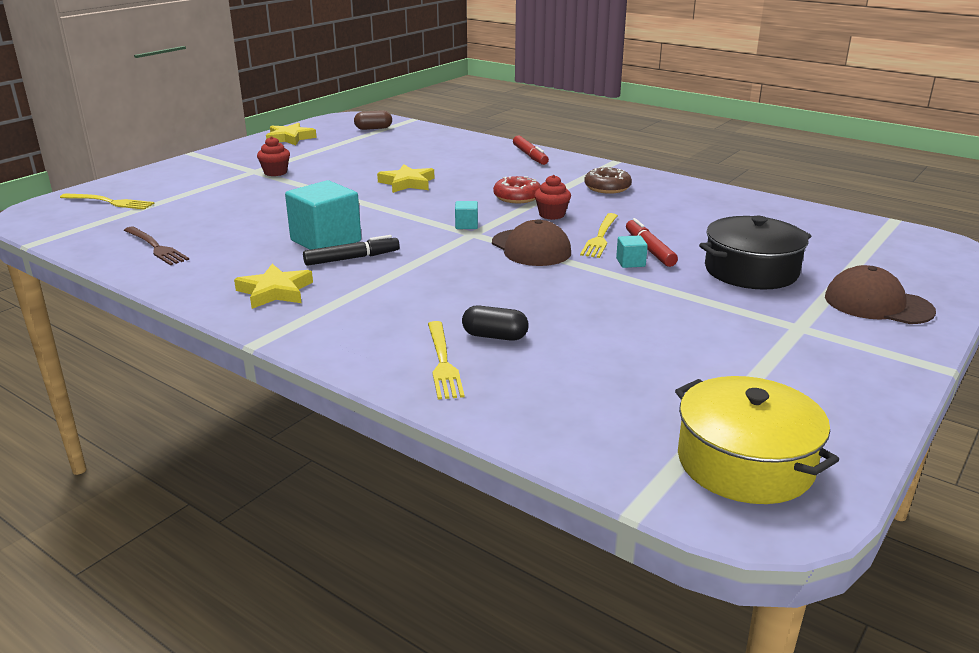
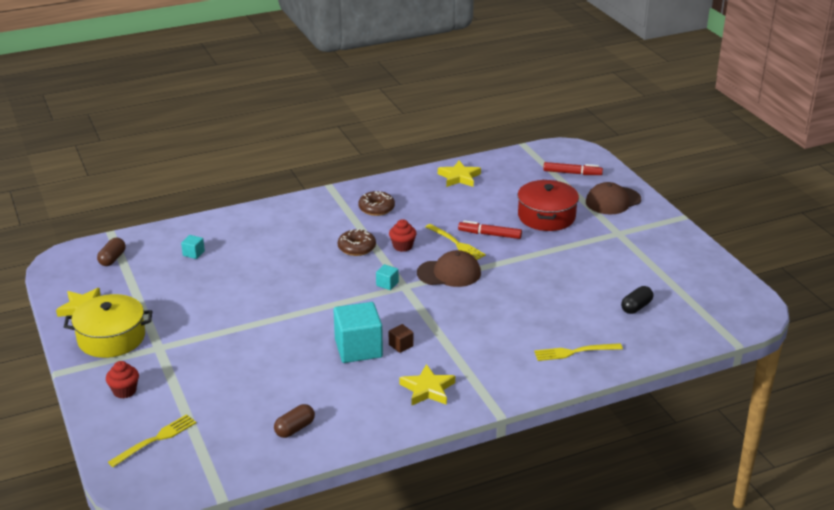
camera: 60 degrees left, 5 degrees up
(156, 247) = (295, 429): brown fork -> brown capsule
(275, 172) = (176, 337): red cupcake -> red cupcake (124, 391)
(352, 258) = (401, 345): black marker -> brown cube
(407, 183) = (276, 283): yellow star -> yellow star (459, 177)
(443, 363) = (574, 352): yellow fork -> yellow fork turned 150 degrees clockwise
(495, 336) = (556, 326): black capsule -> black capsule (636, 307)
(517, 197) = (356, 248): red donut -> brown donut
(530, 156) = (277, 213): red marker -> red marker (572, 173)
(630, 262) = (502, 248): turquoise cube -> turquoise cube (193, 253)
(745, 463) = (719, 301): yellow pot -> yellow pot (111, 338)
(751, 271) = (546, 216): black pot -> red pot

